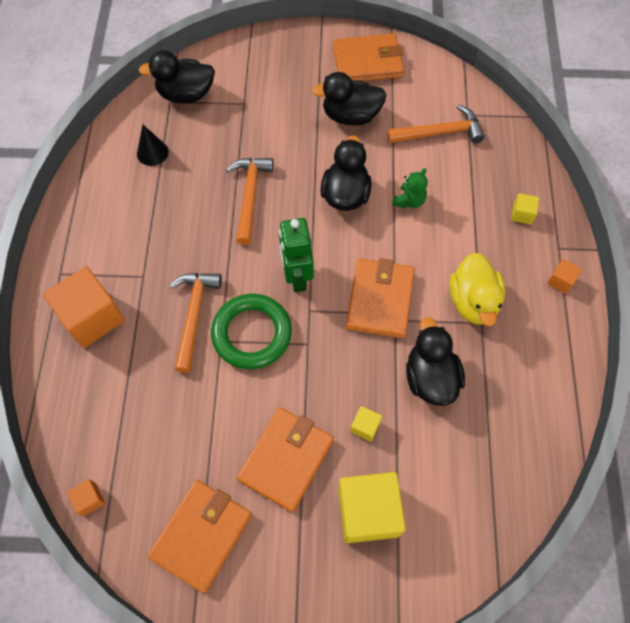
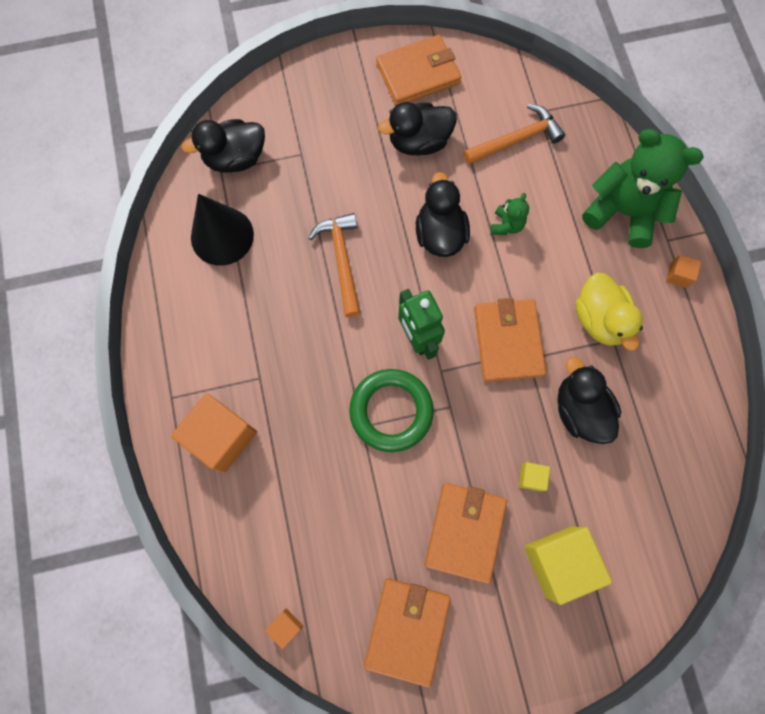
camera: 15 degrees left, 10 degrees up
(152, 152) = (222, 236): black cone -> black cone, size x1.81
(194, 315) = (326, 407): orange hammer -> none
(522, 214) = (623, 212): yellow cube -> green teddy bear

